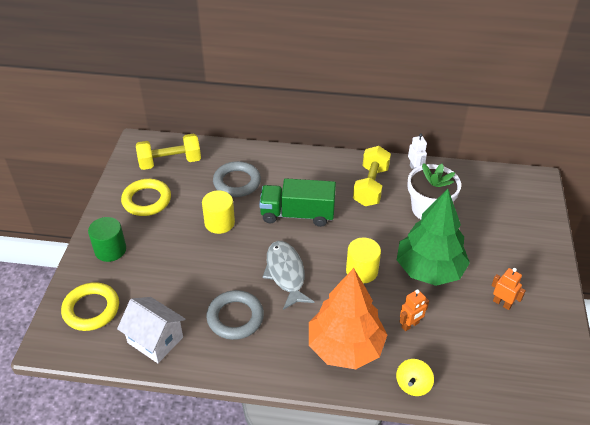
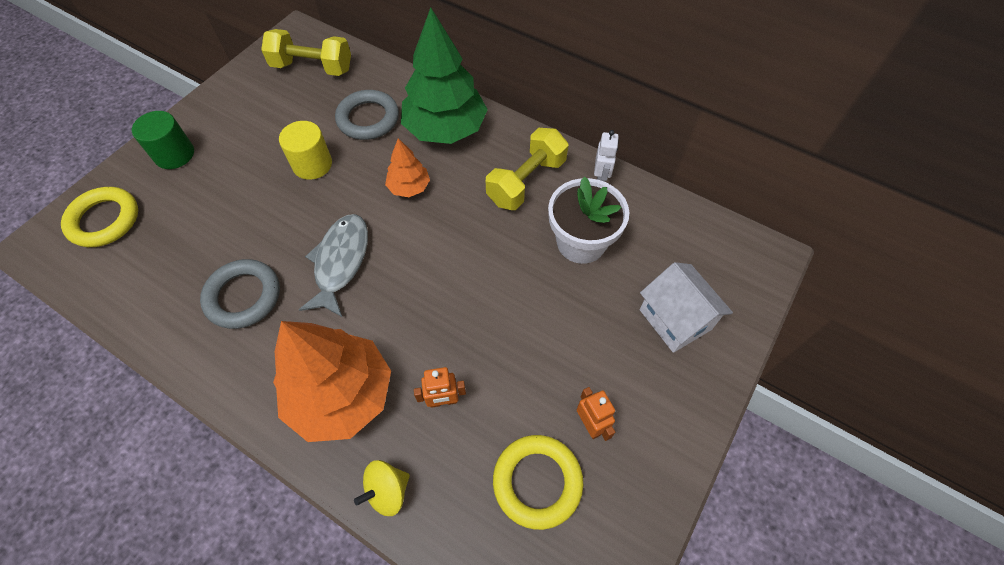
camera: 25 degrees right, 15 degrees up
(147, 200) = (254, 107): yellow ring -> yellow ring (537, 482)
(155, 340) = (140, 287): white house -> white house (675, 319)
(297, 214) = (409, 187): green truck -> orange tree
(361, 271) = (434, 296): yellow cylinder -> none
(429, 269) = (523, 331): green tree -> green tree (445, 129)

